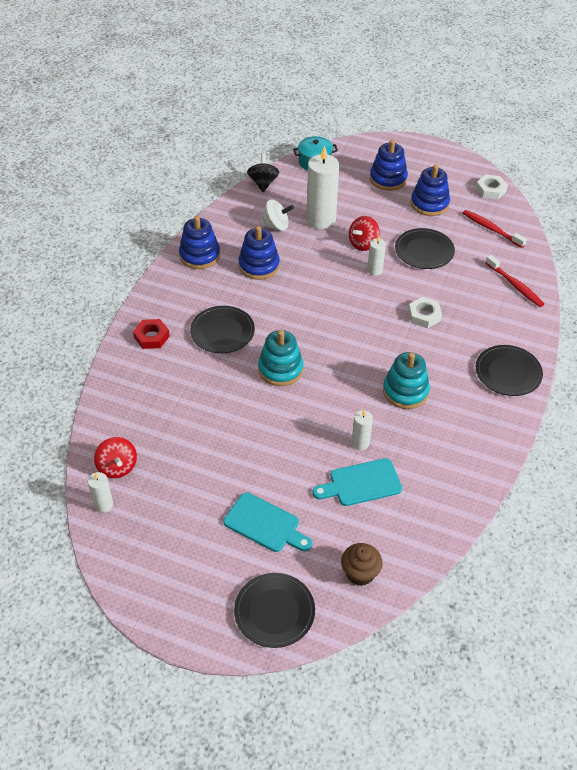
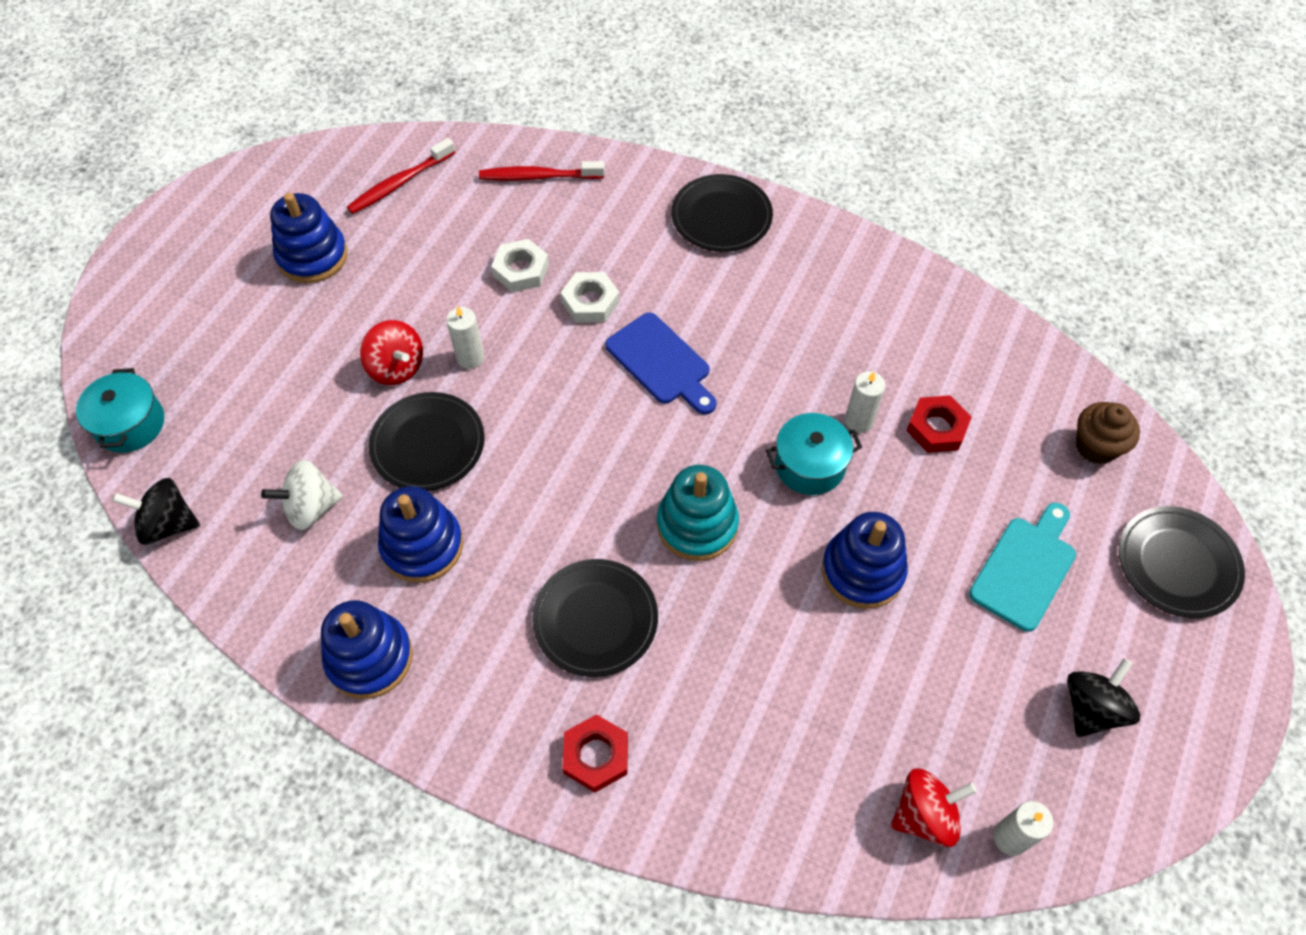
camera: 85 degrees left, 10 degrees up
(176, 551) = (1091, 708): none -> black spinning top
(276, 226) = (311, 508): white spinning top -> white spinning top turned 120 degrees counterclockwise
(321, 220) = (313, 429): white candle -> none
(325, 419) = (810, 465): none -> turquoise pot
(361, 483) = (937, 428): turquoise cutting board -> red nut
(386, 349) = (661, 363): none -> blue cutting board
(388, 179) = (223, 308): blue stacking toy -> blue stacking toy (862, 571)
(405, 391) = (754, 348): turquoise stacking toy -> none
(424, 251) = (435, 281): black plate -> black plate (428, 444)
(491, 190) = (299, 167): white nut -> white nut (521, 270)
(515, 285) = (538, 177): red toothbrush -> red toothbrush turned 150 degrees counterclockwise

